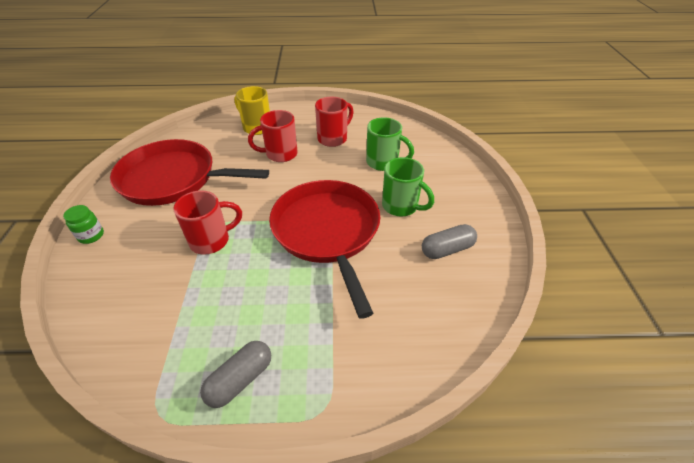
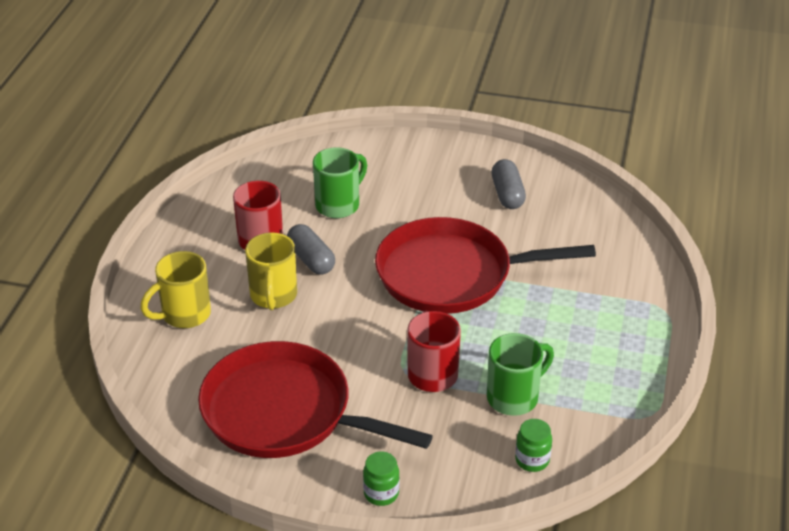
camera: 75 degrees left, 5 degrees down
(109, 319) = (532, 460): none -> green jar
(173, 179) = (283, 412): red pan -> red pan turned 90 degrees clockwise
(240, 379) = (626, 359): grey capsule -> grey capsule (311, 259)
(280, 154) = (273, 296): red mug -> yellow mug
(401, 206) = (429, 209): green mug -> green mug (514, 397)

